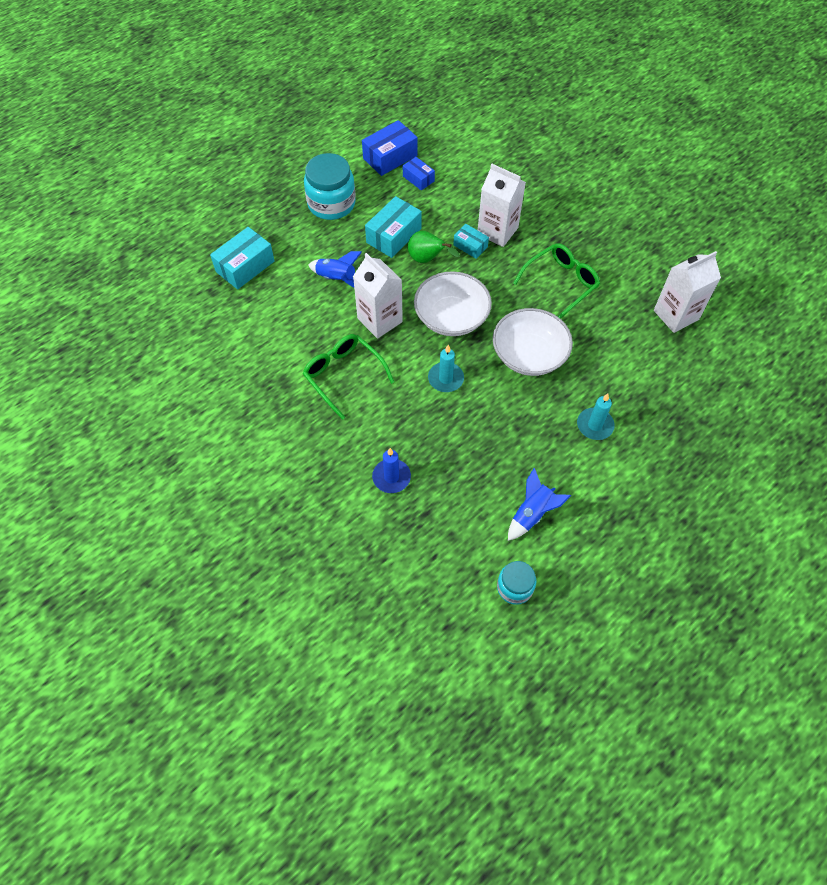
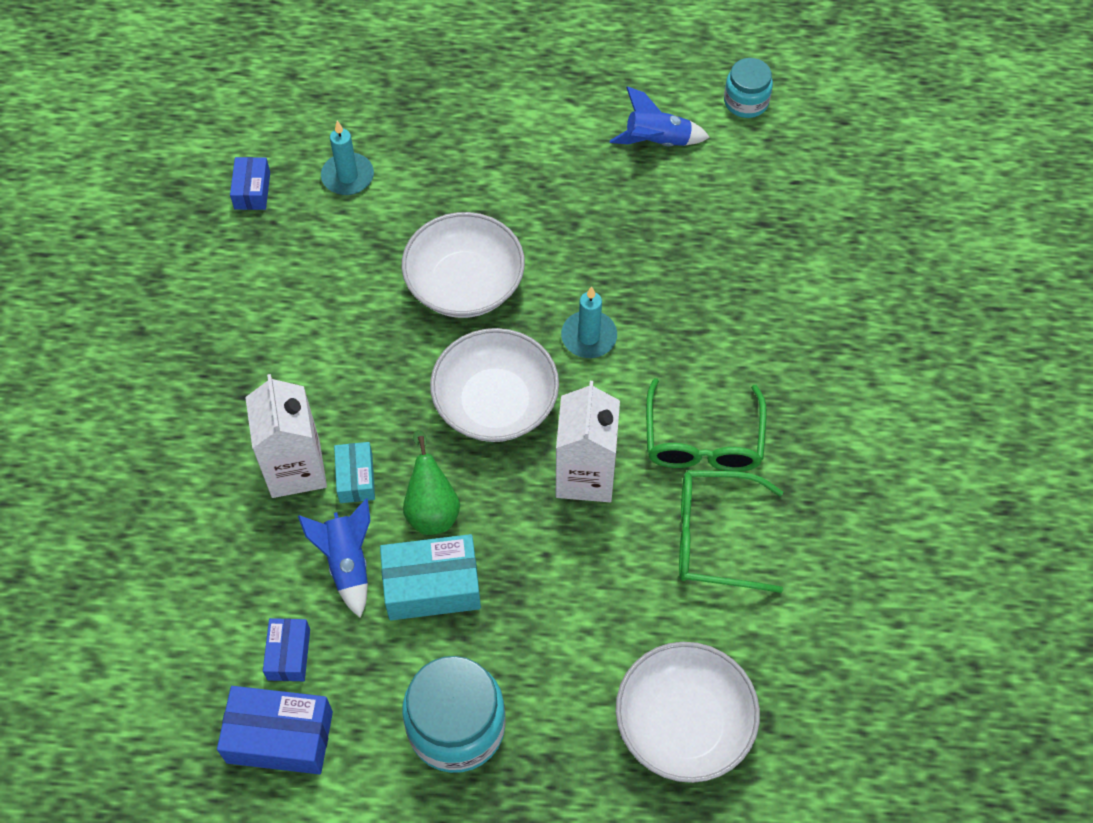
camera: 135 degrees left, 0 degrees up
(245, 266) = (683, 723): turquoise box -> white bowl
(336, 279) = (578, 586): blue rocket -> blue rocket (347, 563)
(391, 477) = (763, 284): blue candle -> none
(560, 283) = (318, 332): green glasses -> green glasses (714, 537)
(595, 425) = (493, 162): turquoise candle -> turquoise candle (348, 176)
(676, 315) = (252, 190): white carton -> blue box

